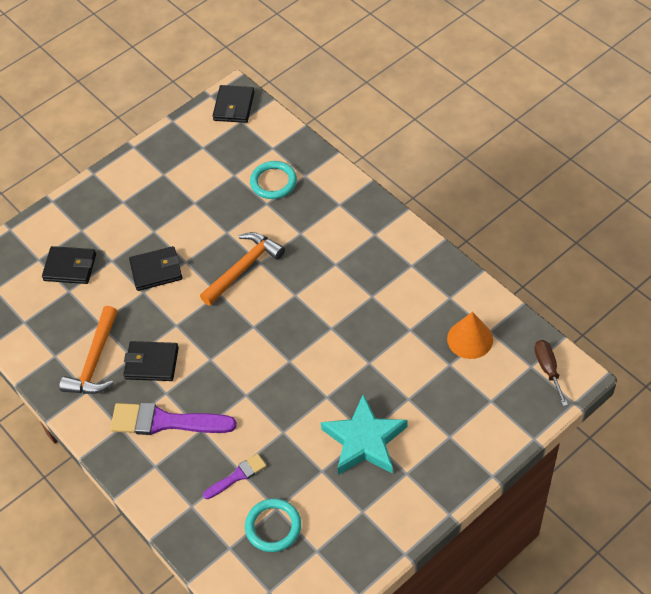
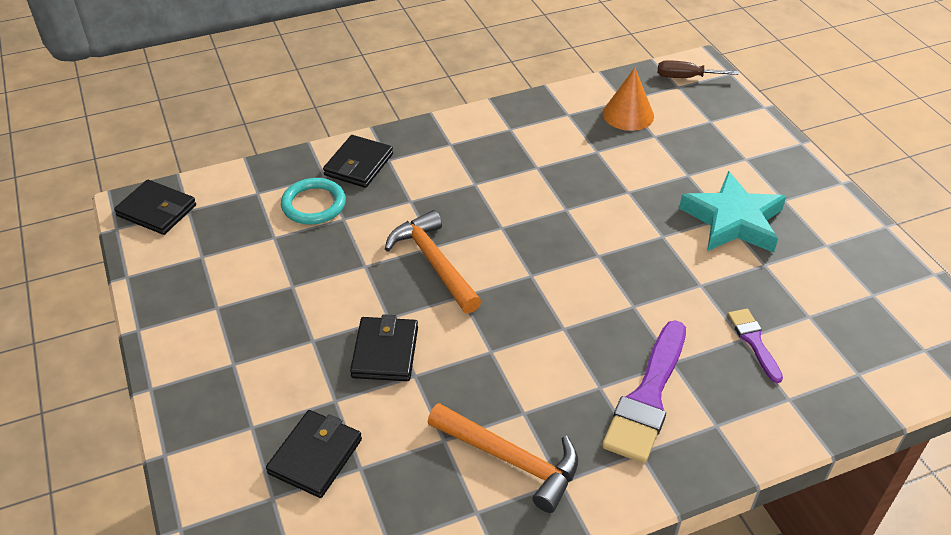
camera: 75 degrees left, 10 degrees down
(151, 363) = (543, 392): black wallet -> black wallet (358, 165)
(273, 526) = (834, 325): turquoise ring -> none

